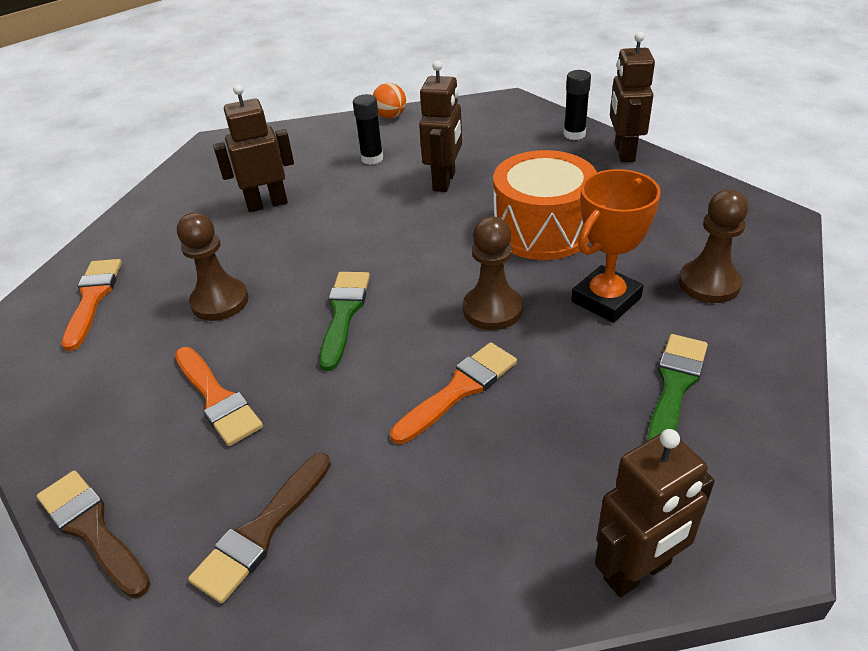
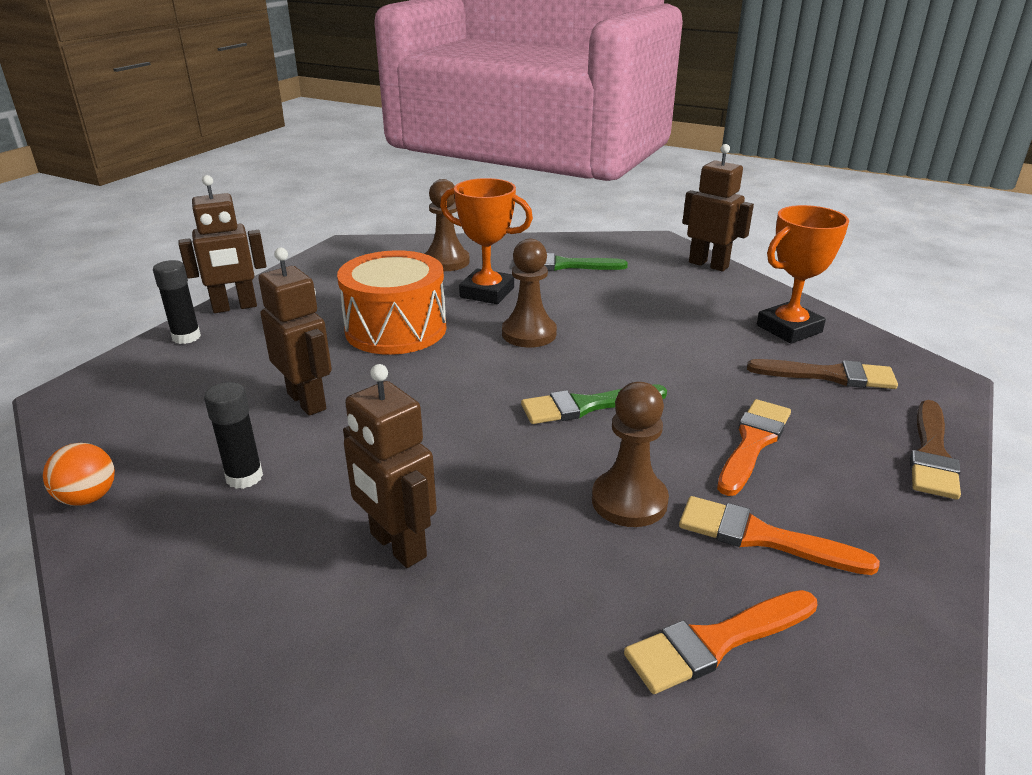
camera: 115 degrees left, 10 degrees down
(383, 558) = (789, 329): none -> orange trophy
(444, 181) = (307, 401): brown robot -> brown robot turned 60 degrees clockwise
(459, 390) = (631, 331): orange brush -> orange brush (762, 537)

